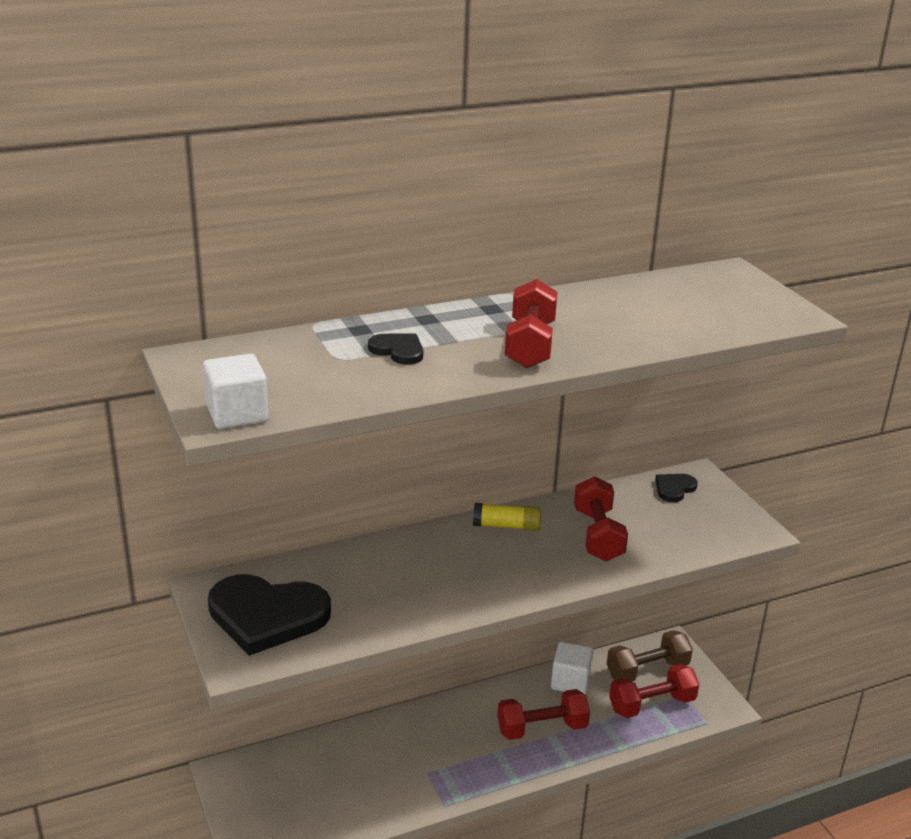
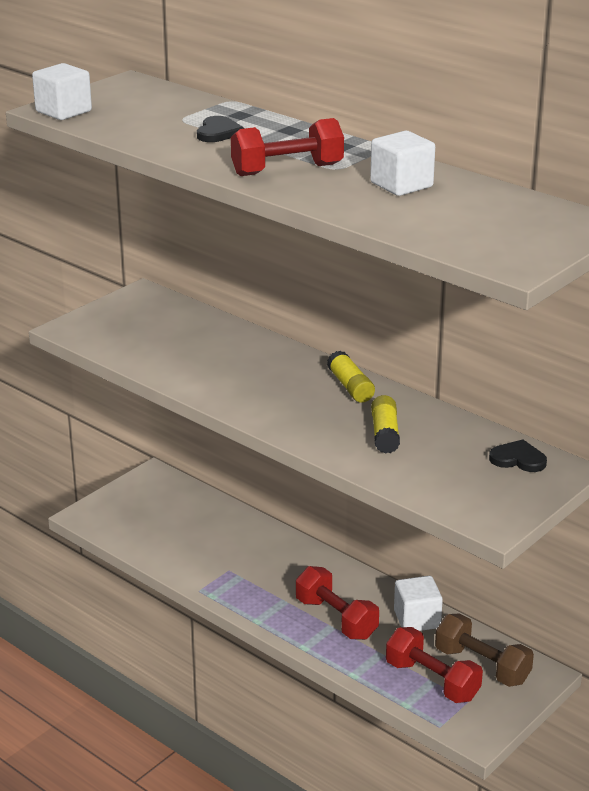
camera: 65 degrees right, 0 degrees up
(267, 616) = (130, 323): black heart -> none
(598, 535) = (385, 434): red dumbbell -> yellow glue stick
(606, 310) = (401, 185): none -> white cube

